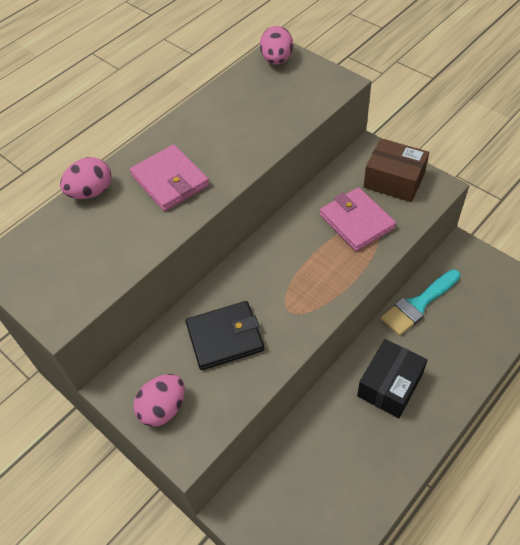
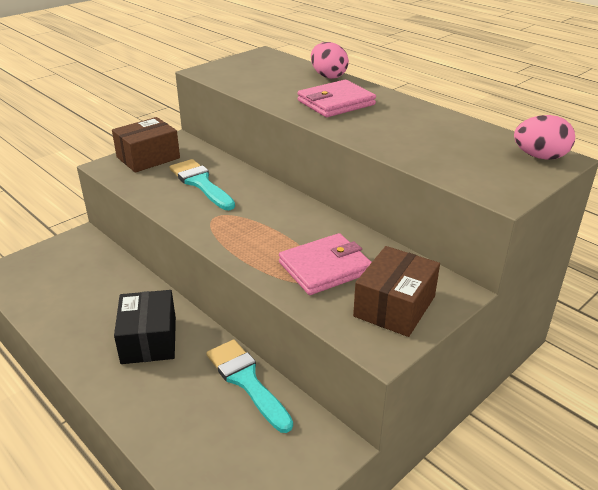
camera: 90 degrees right, 20 degrees down
(163, 408) = (148, 157): pink egg -> brown box
(225, 337) = (200, 183): black wallet -> turquoise brush
(389, 385) = (149, 340): black box -> black box turned 45 degrees clockwise

